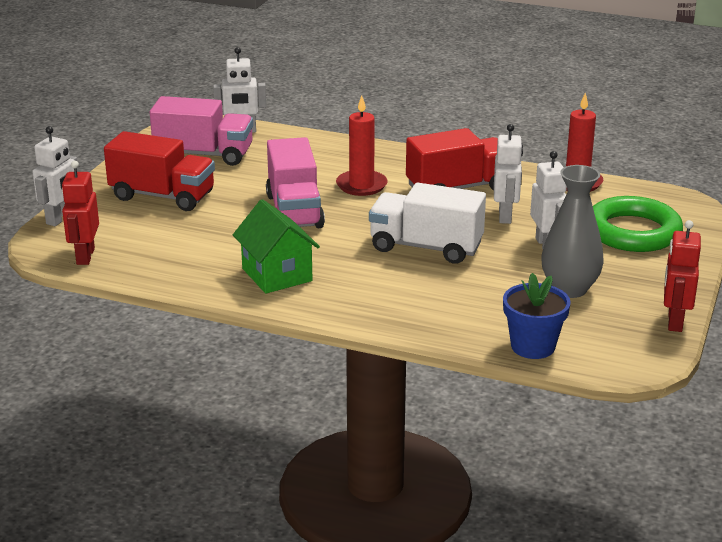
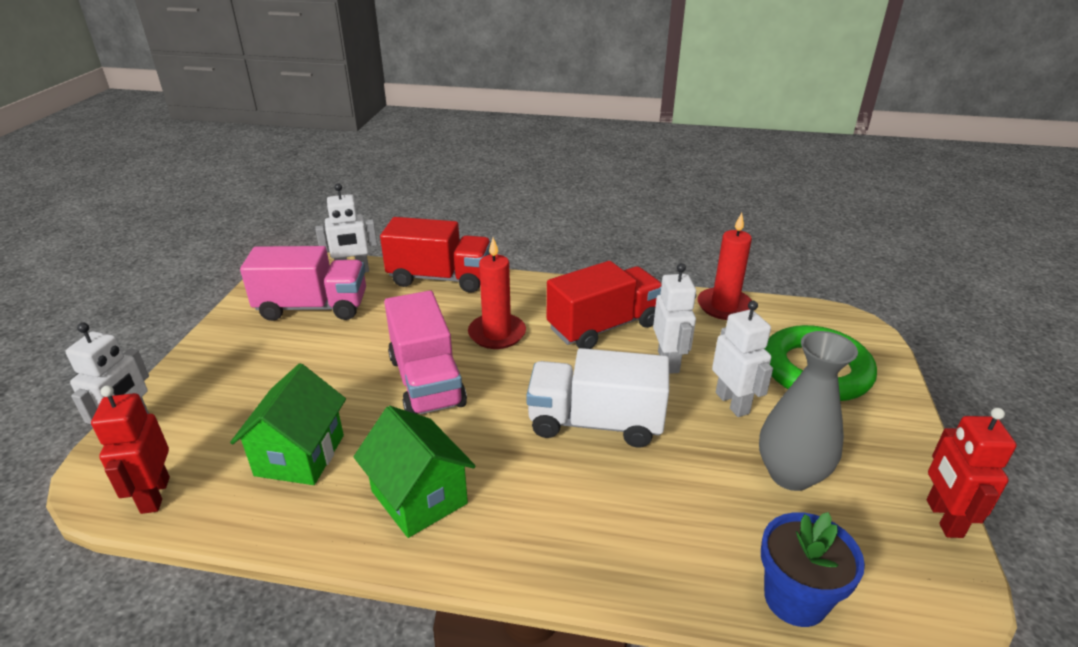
camera: 10 degrees left, 5 degrees up
(162, 196) = (264, 375): red truck -> red truck (440, 278)
(190, 245) = (300, 455): none -> green house

